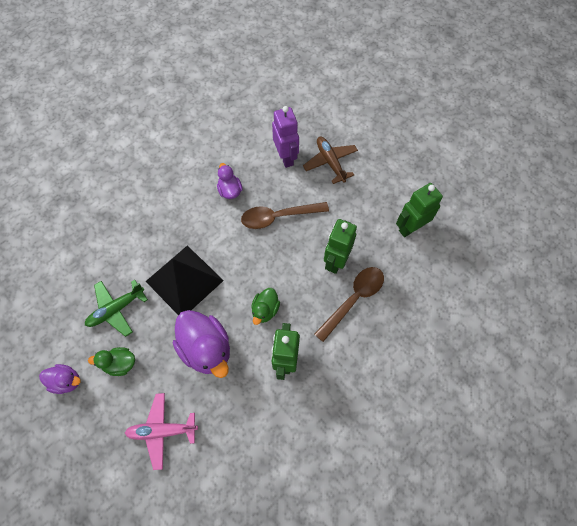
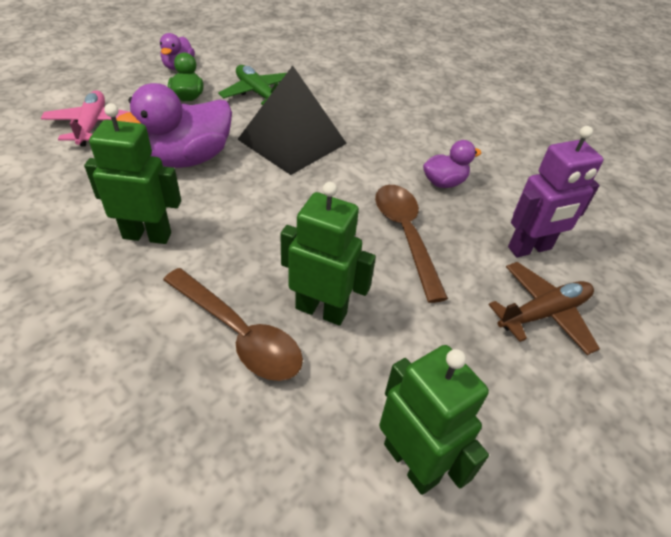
camera: 85 degrees right, 20 degrees down
(265, 310) = (237, 215): green duck -> none

